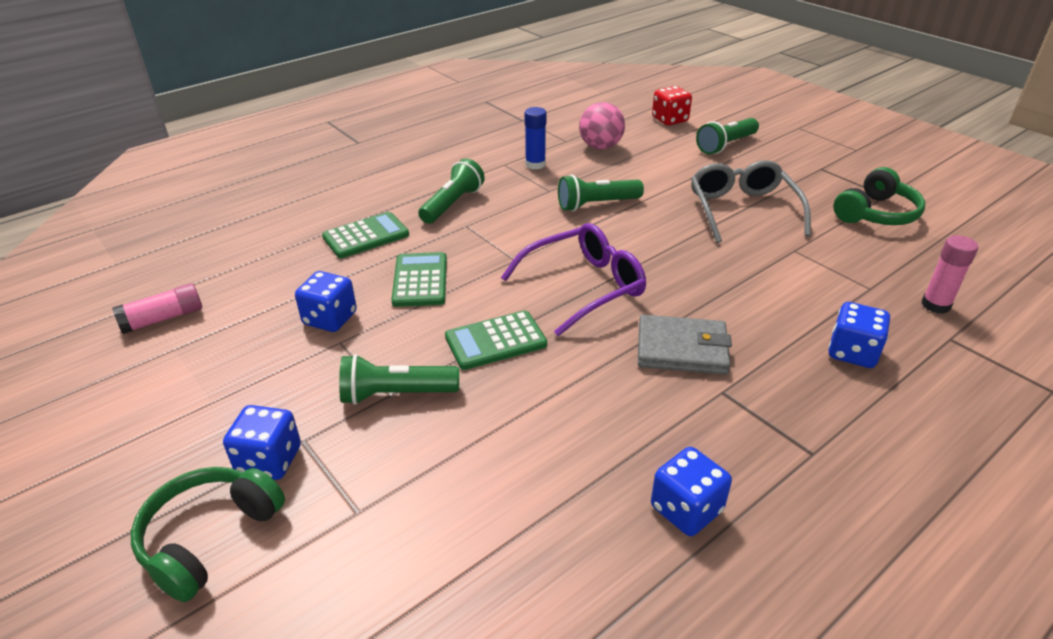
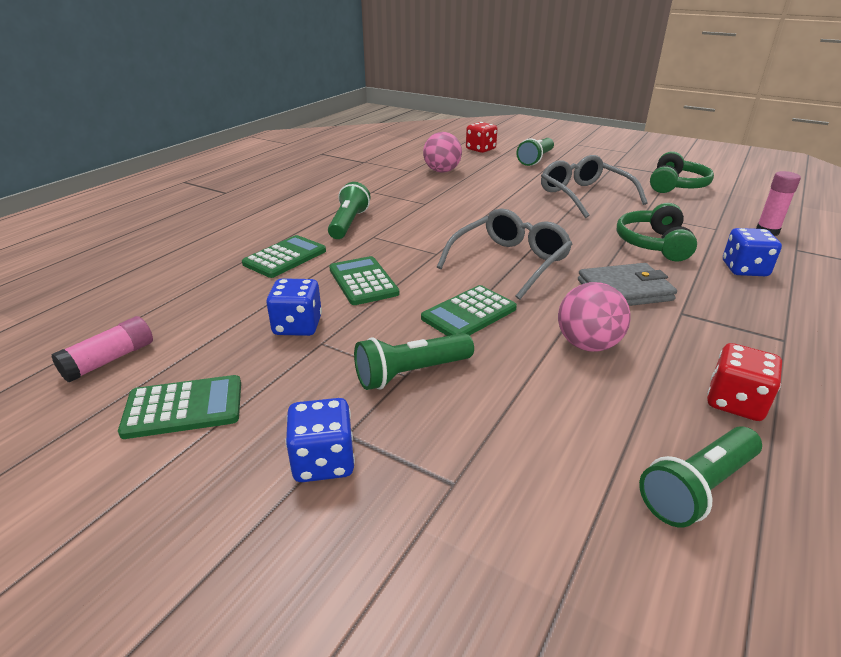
camera: 20 degrees left, 5 degrees down
(193, 380) = (184, 407): none -> green calculator
(209, 537) = (308, 556): green headphones -> green headphones (653, 244)
(535, 164) = (398, 188): blue glue stick -> none
(585, 286) = (510, 262): purple glasses -> grey glasses
(587, 405) = (587, 345): none -> pink ball
(596, 205) = (471, 207): green flashlight -> green flashlight (698, 488)
(686, 509) = (735, 402): blue dice -> red dice

